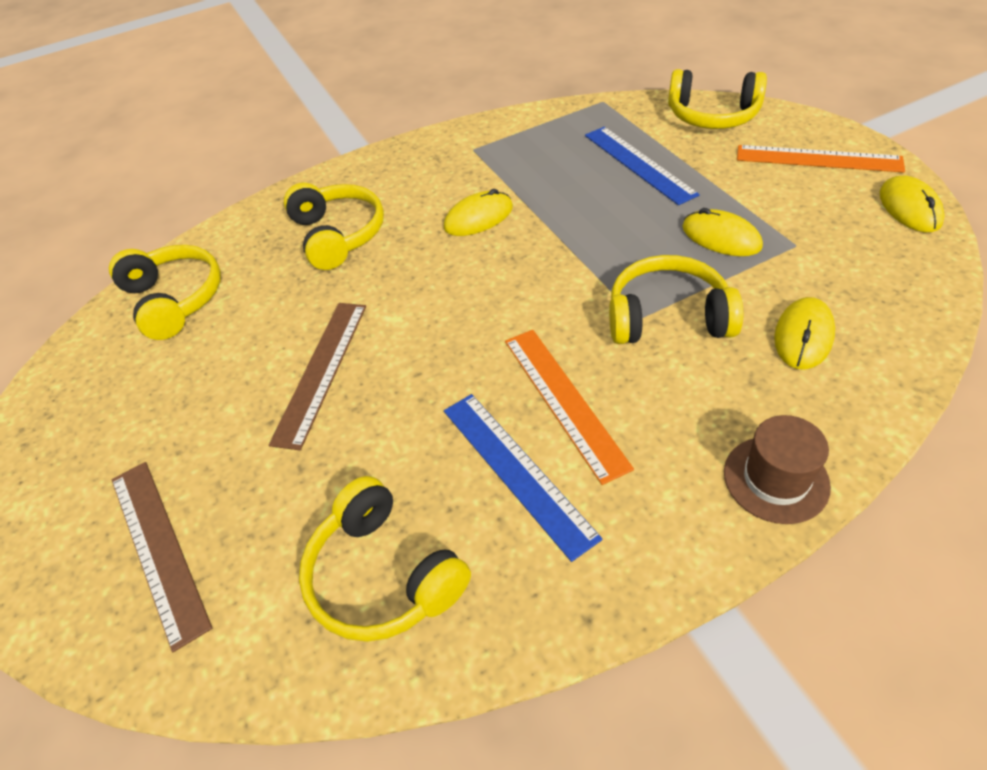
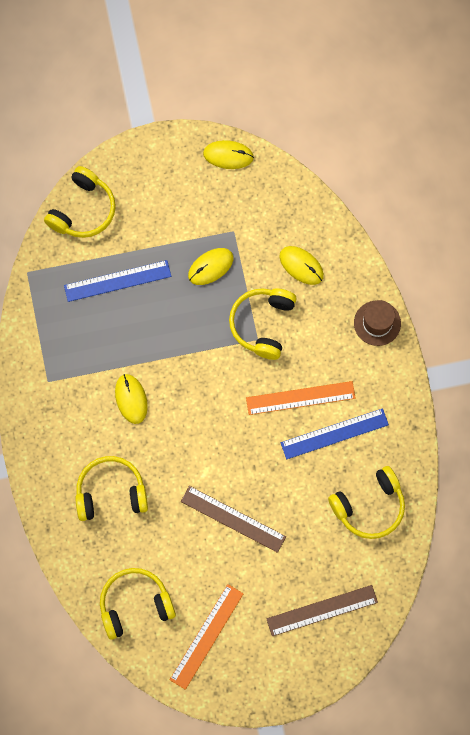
camera: 80 degrees left, 25 degrees up
(818, 159) = (161, 174): orange ruler -> orange ruler (206, 636)

